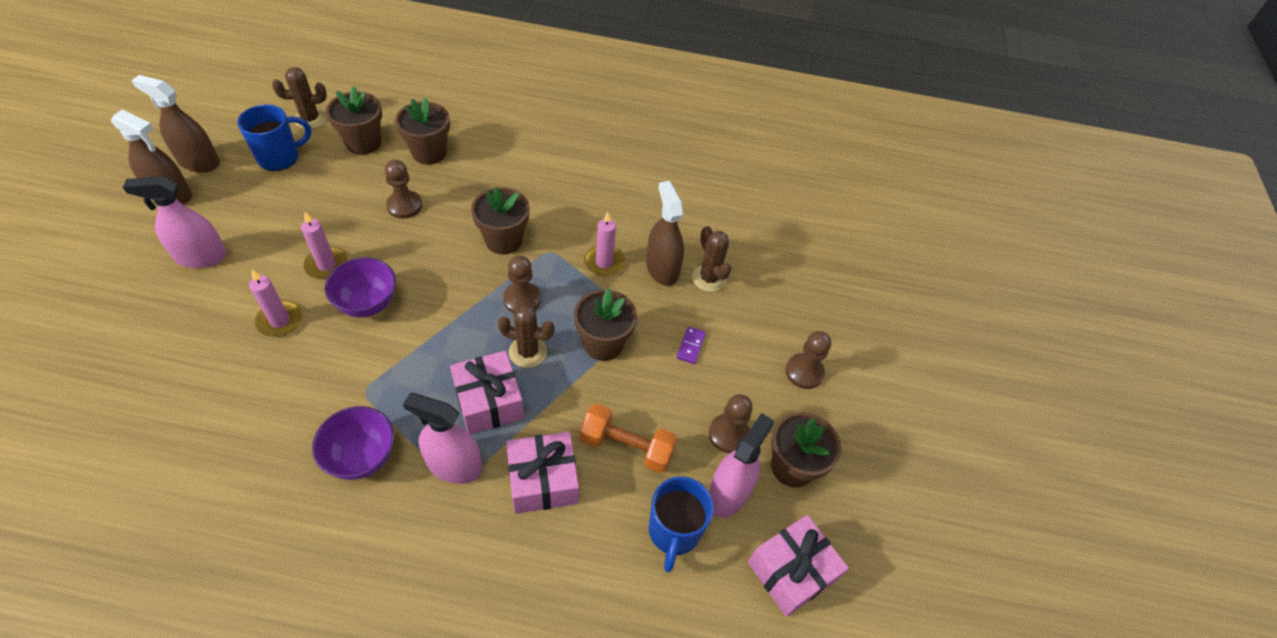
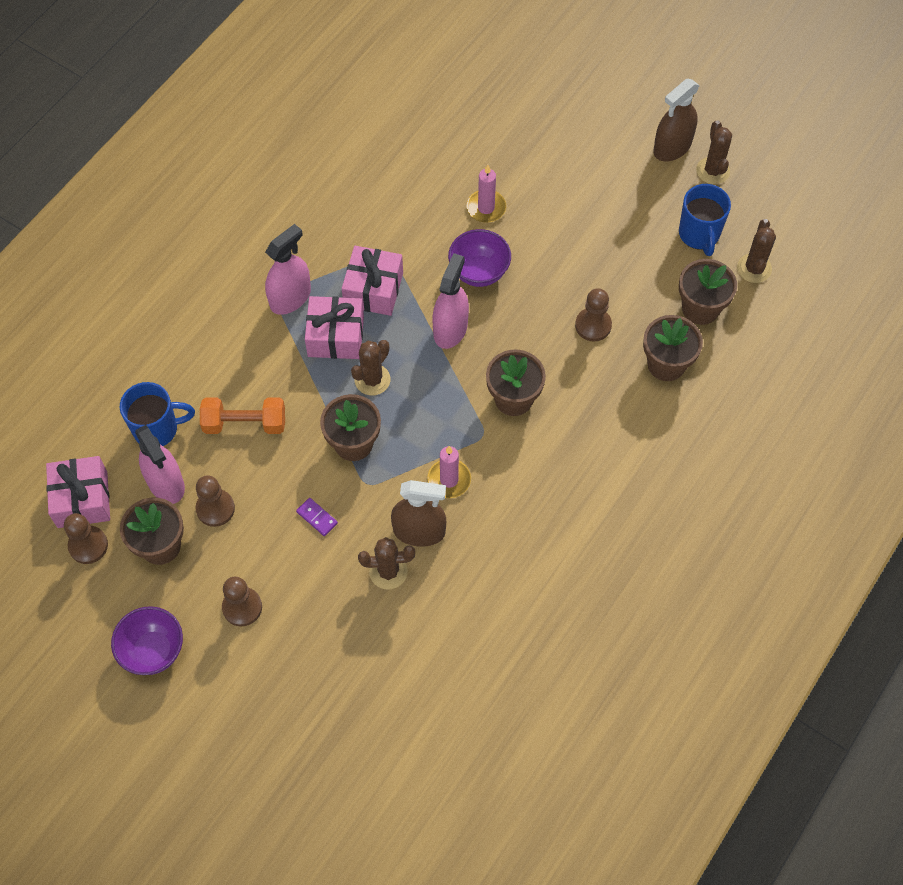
camera: 120 degrees right, 10 degrees up
(198, 162) = (713, 171): brown spray bottle -> brown cactus
(201, 256) = (583, 162): pink spray bottle -> pink spray bottle (450, 329)
(327, 265) = (537, 250): pink candle -> none
(362, 457) = (327, 241): purple bowl -> purple bowl (153, 651)
(522, 299) = (433, 393): brown pawn -> brown pawn (88, 545)
(543, 481) = (246, 353): pink gift -> pink gift (373, 289)
(626, 446) = (245, 423): orange dumbbell -> orange dumbbell turned 45 degrees clockwise
(673, 532) = (157, 429): blue mug -> blue mug turned 135 degrees clockwise

